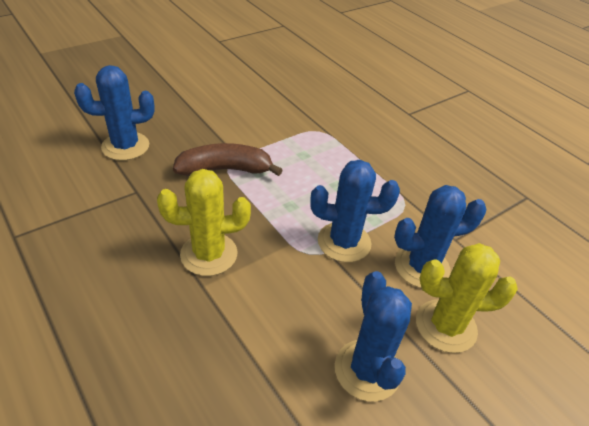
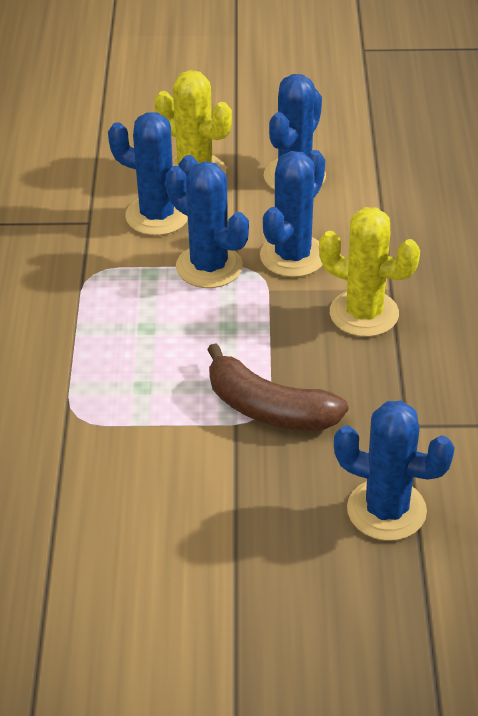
camera: 140 degrees left, 0 degrees up
(296, 279) = (293, 256): none -> blue cactus

